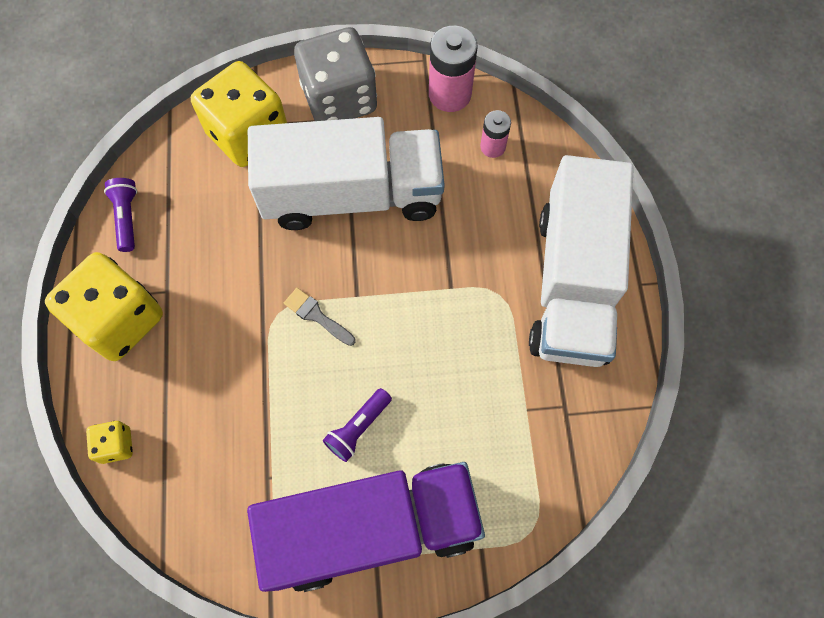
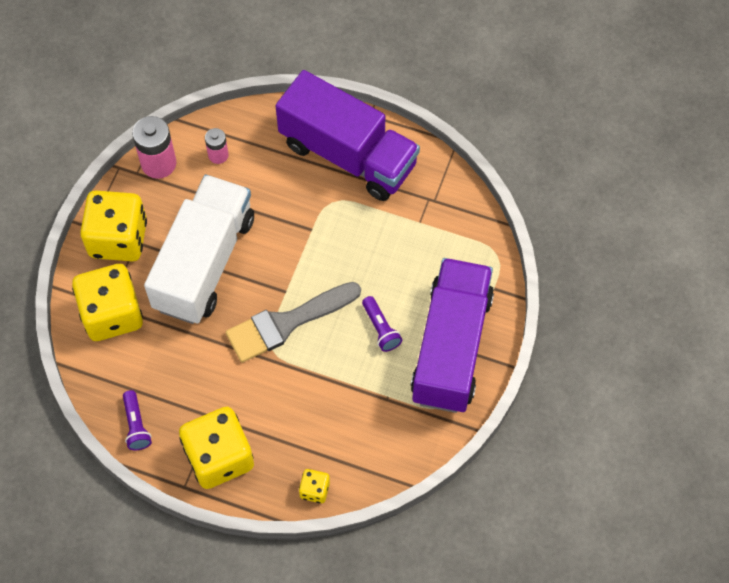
camera: 65 degrees left, 5 degrees down
(127, 218) = (136, 425): purple flashlight -> purple flashlight turned 120 degrees counterclockwise
(316, 316) = (286, 323): grey brush -> grey brush, size x2.20
(339, 98) = (118, 239): grey dice -> yellow dice
(572, 283) = (348, 154): white truck -> purple truck

